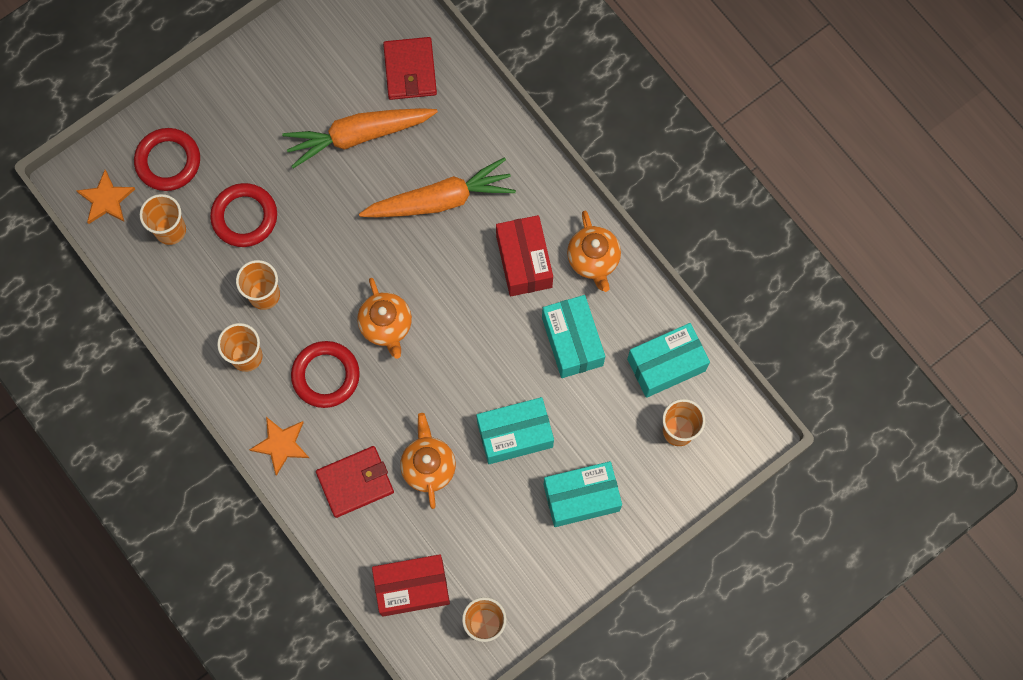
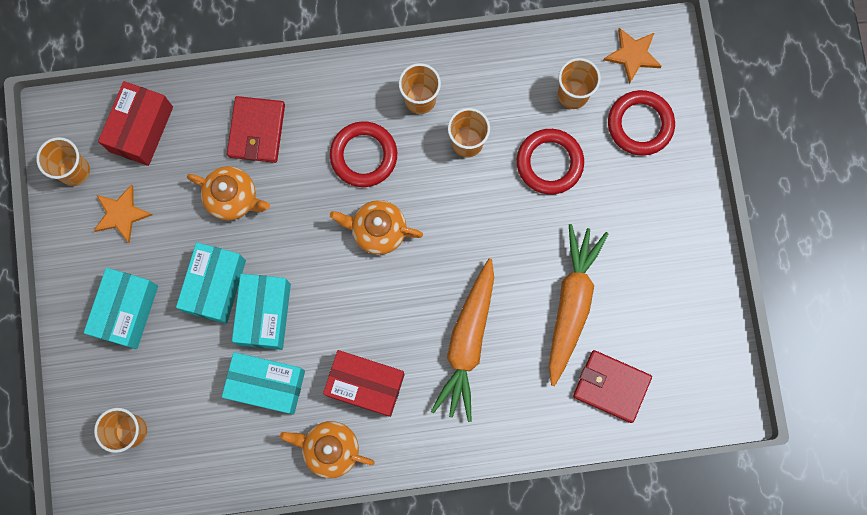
camera: 120 degrees right, 5 degrees up
(281, 445) = (326, 88): orange star -> orange star (121, 214)
(666, 365) = (195, 456): turquoise box -> turquoise box (264, 314)

